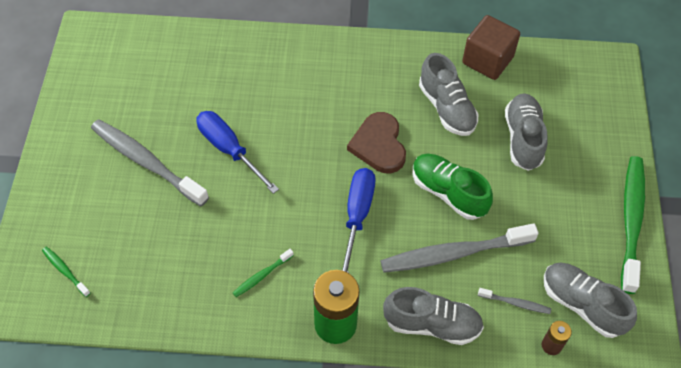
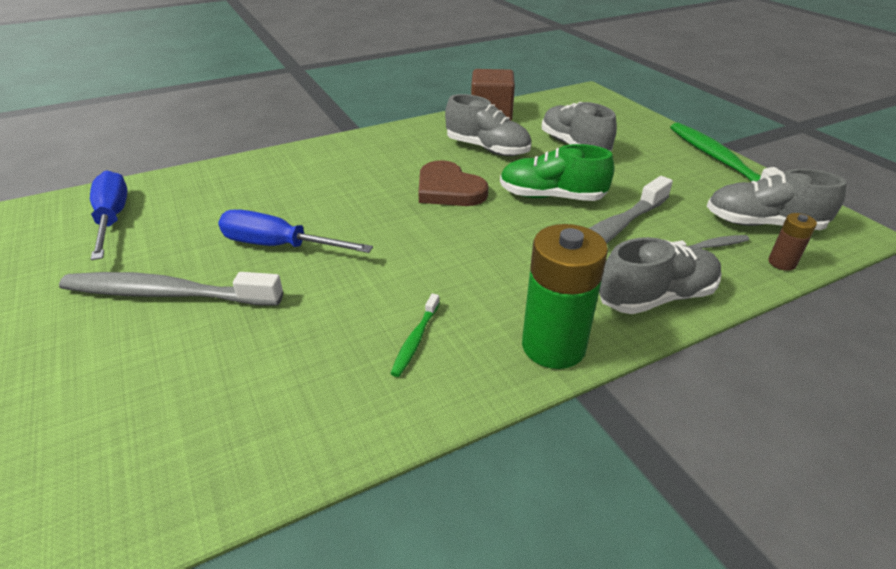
camera: 30 degrees left, 20 degrees down
(65, 271) = (81, 473): green toothbrush -> none
(357, 216) = (479, 244): blue screwdriver -> blue screwdriver (112, 218)

